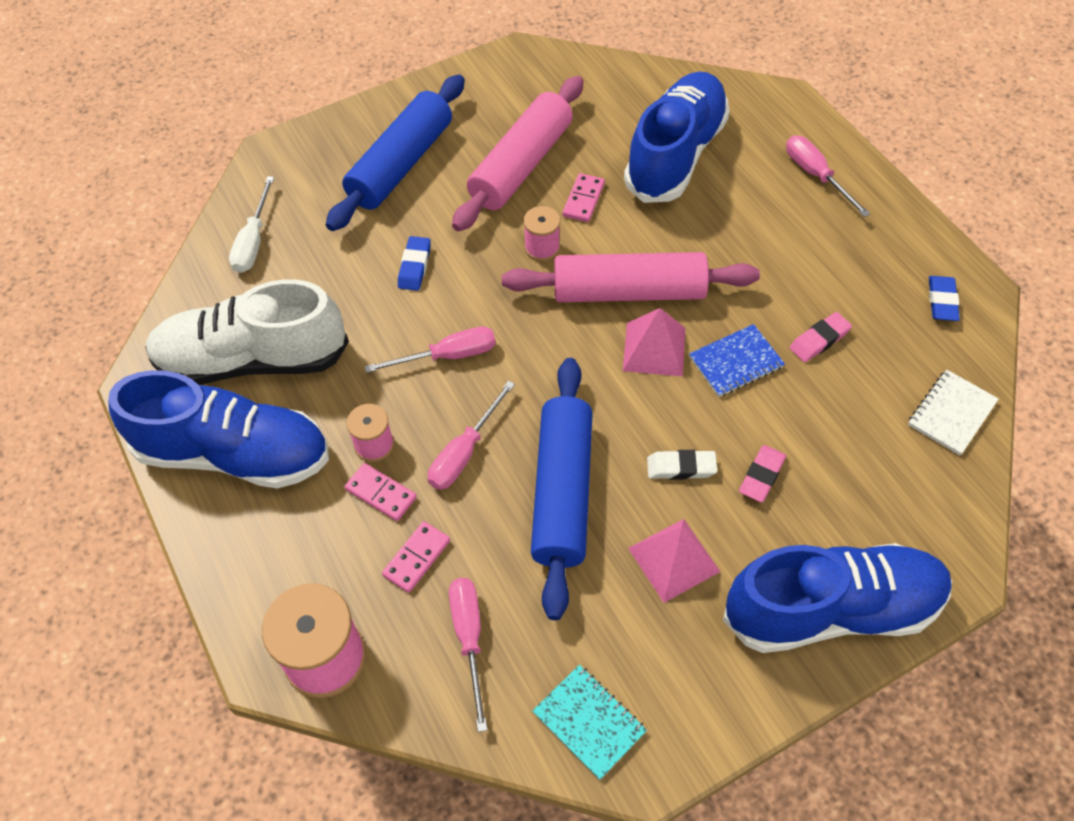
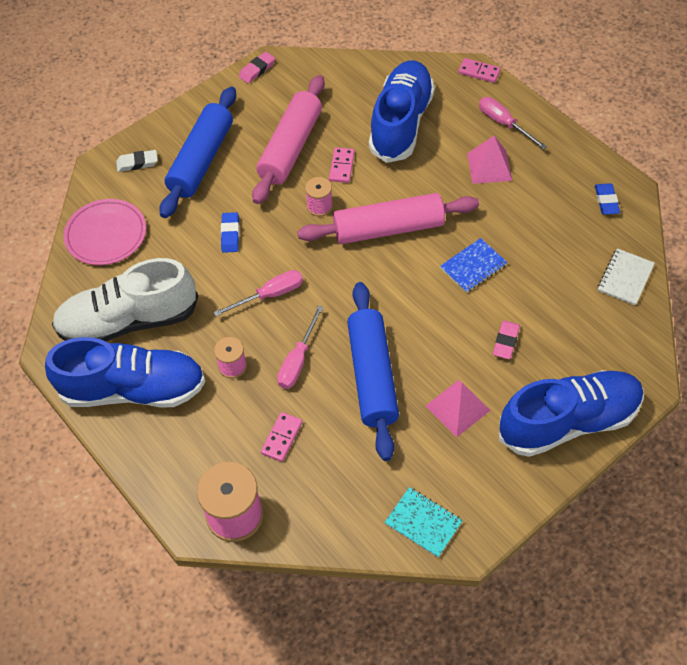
camera: 10 degrees left, 0 degrees up
(253, 241) = (106, 234): white screwdriver -> pink plate
(381, 493) = (246, 399): pink domino -> pink domino (479, 72)
(469, 639) = (331, 484): pink screwdriver -> none
(654, 349) = (415, 266): pink pyramid -> pink pyramid (489, 167)
(681, 467) = (450, 345): white eraser -> white eraser (137, 163)
(819, 340) = (527, 241): pink eraser -> pink eraser (257, 70)

